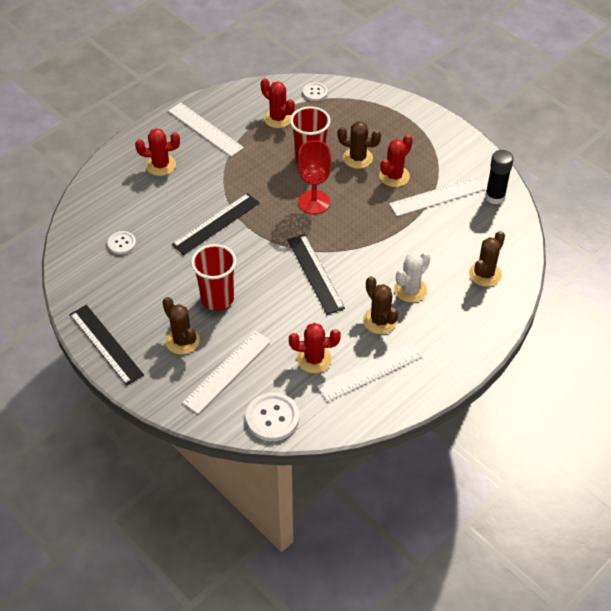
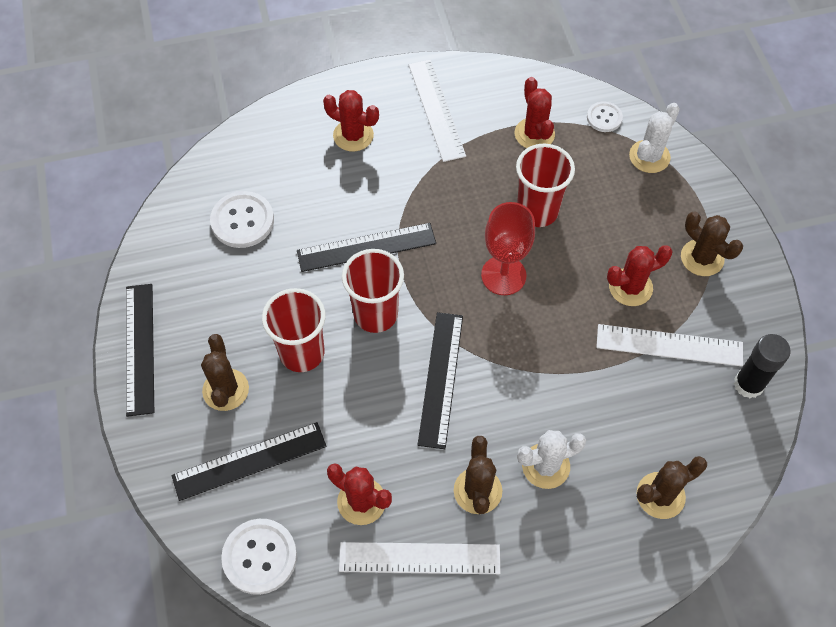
camera: 30 degrees right, 10 degrees up
(122, 243) = (242, 221): white button -> white button, size x1.68
(227, 371) = (249, 461): white ruler -> black ruler
(249, 257) = (375, 314): none -> red cup
(357, 103) = (649, 156): none -> white cactus
(357, 158) = (599, 238): brown cactus -> brown cactus (702, 258)

